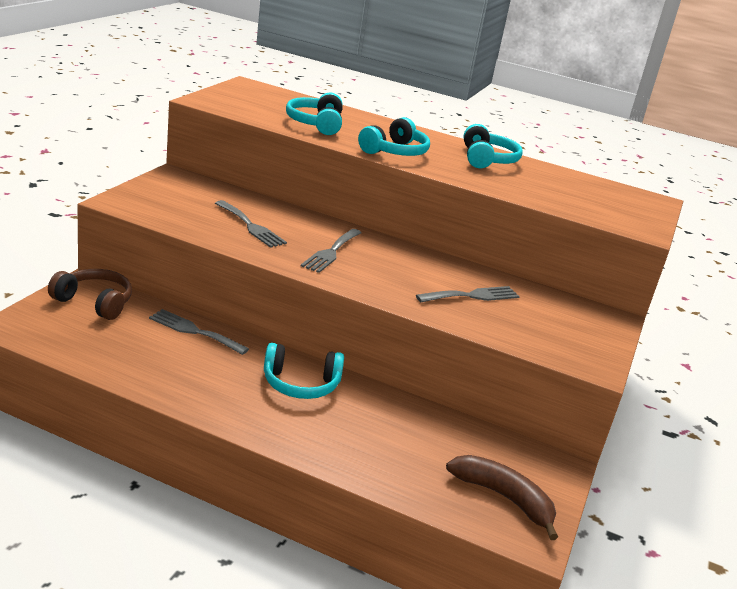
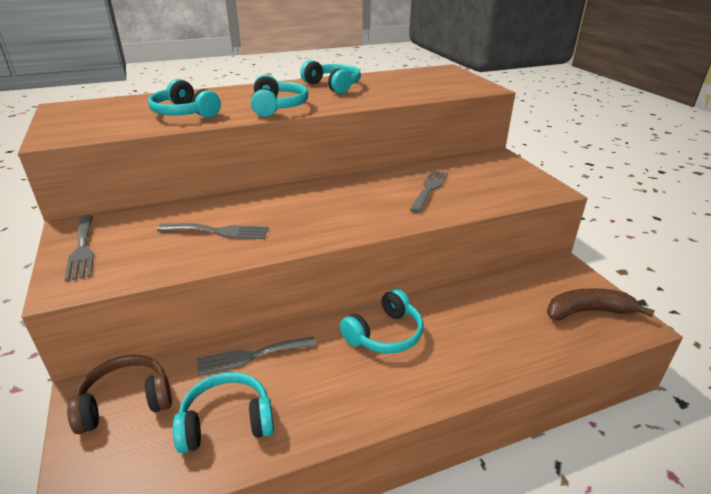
camera: 40 degrees left, 5 degrees up
(126, 349) = (227, 422): none -> turquoise headphones
(331, 252) = (307, 214): grey fork -> grey fork (82, 249)

